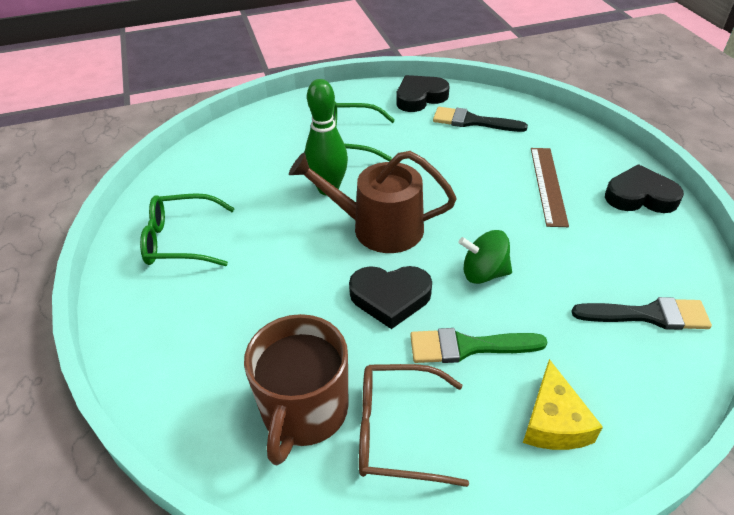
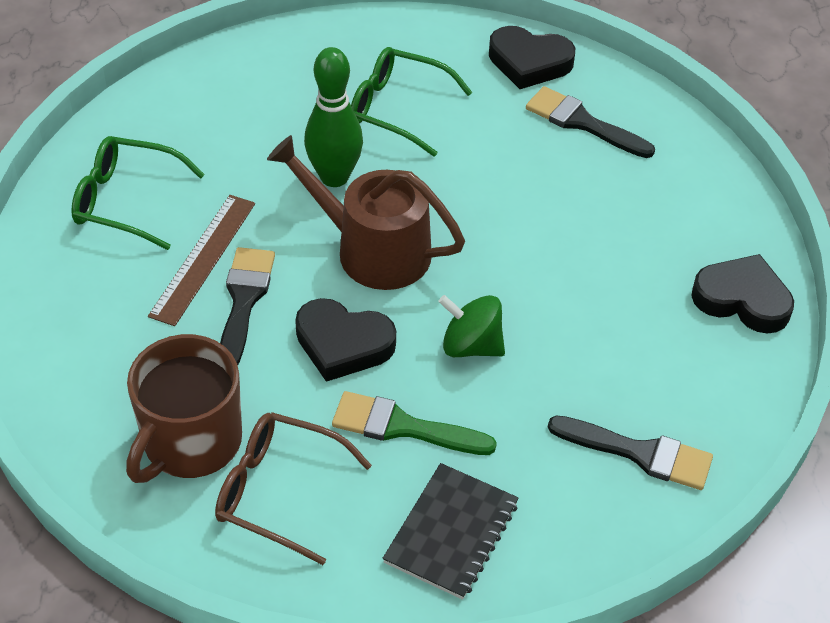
camera: 15 degrees right, 5 degrees up
(300, 287) = (244, 301): none -> black brush
(420, 97) = (529, 62): black heart -> black heart turned 150 degrees counterclockwise
(548, 185) = (627, 250): brown ruler -> brown ruler (203, 258)
(553, 422) = (451, 533): yellow cheese -> black notebook

